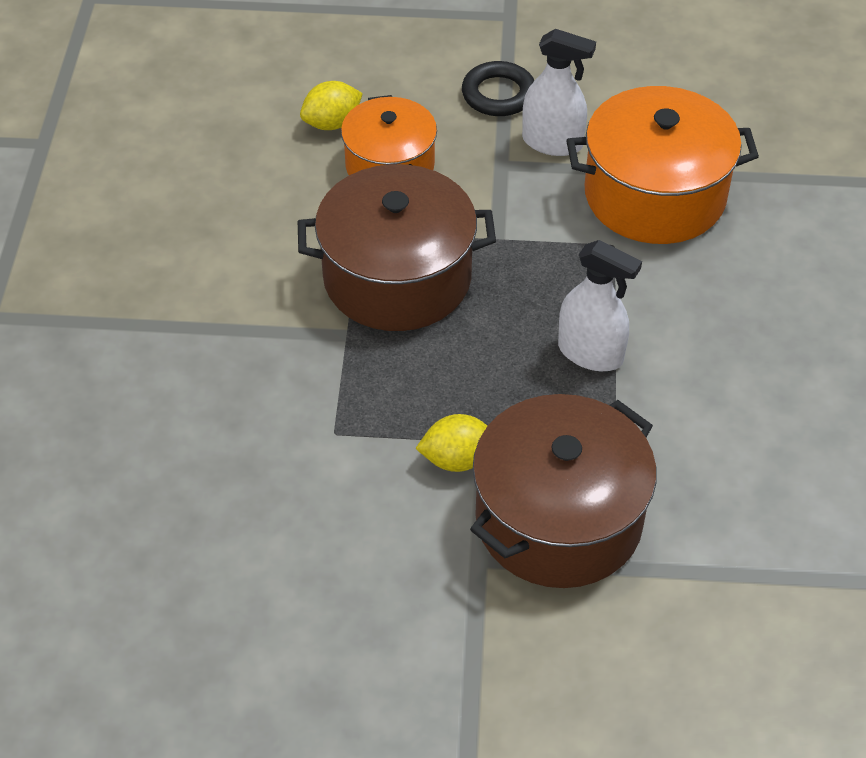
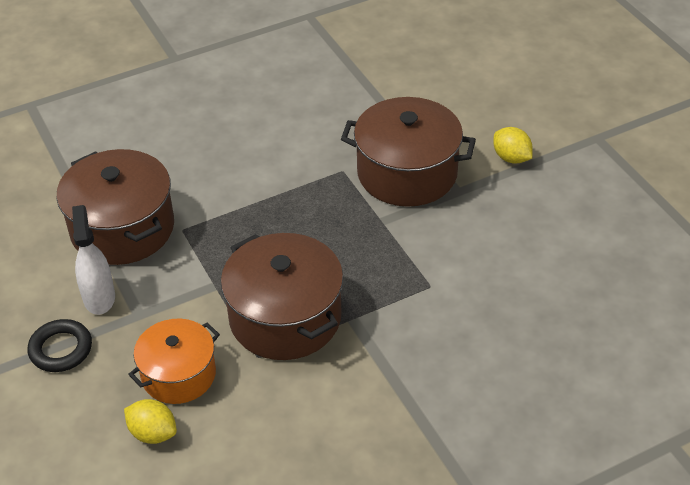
camera: 120 degrees left, 5 degrees down
(457, 459) = (403, 226): yellow lemon -> yellow lemon (511, 158)
(590, 353) = (281, 205): white spray bottle -> none
(654, 195) = (122, 228): orange pot -> brown pot

